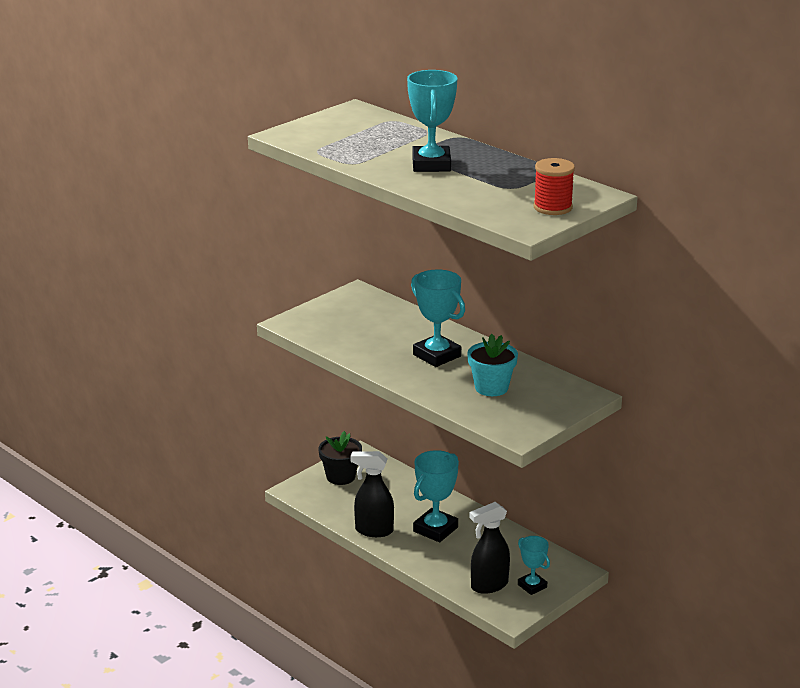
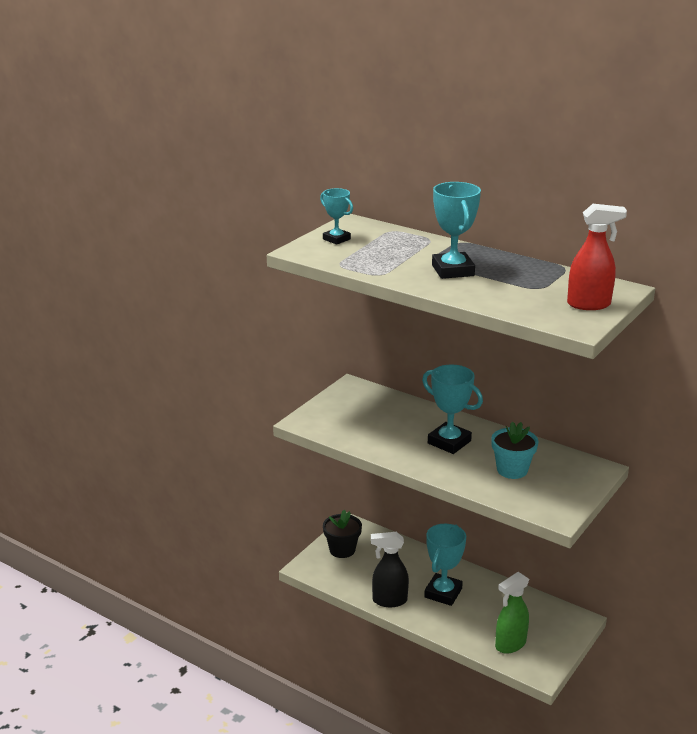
camera: 10 degrees left, 0 degrees up
(489, 585) = (510, 644): black spray bottle -> green spray bottle
(532, 586) = (547, 640): turquoise trophy -> turquoise trophy (336, 239)
(552, 207) = (589, 304): red spool -> red spray bottle

